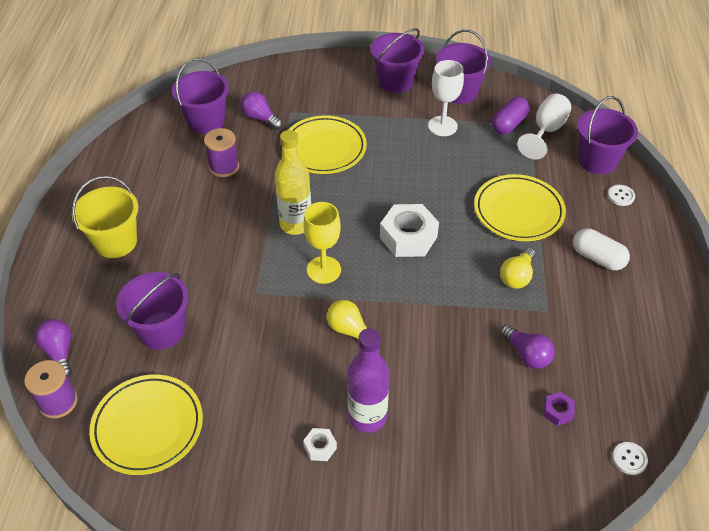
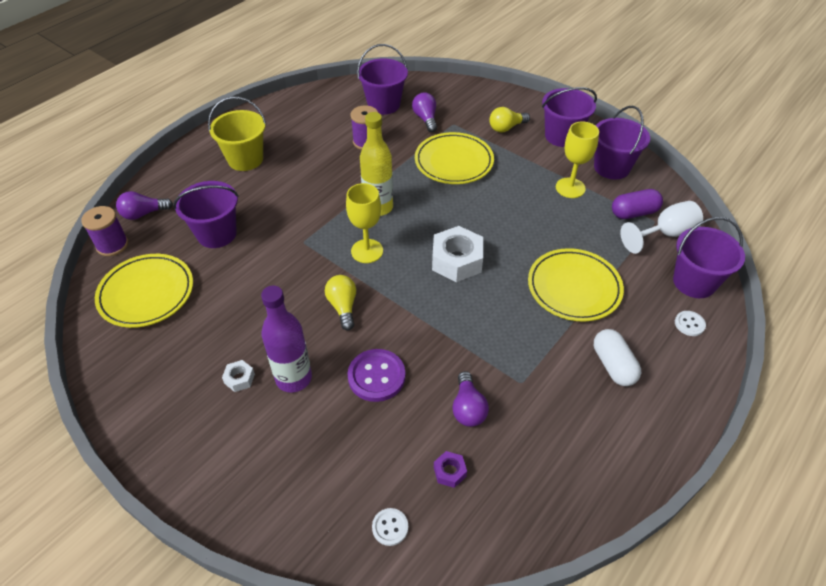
camera: 35 degrees right, 0 degrees up
(59, 352) = (143, 214): purple light bulb -> purple light bulb turned 120 degrees counterclockwise
(434, 373) = (376, 376): none -> purple button
(442, 126) = (570, 188): white goblet -> yellow goblet
(517, 276) = (521, 340): yellow light bulb -> yellow light bulb (506, 128)
(629, 459) = (476, 555): white button -> white button (390, 527)

